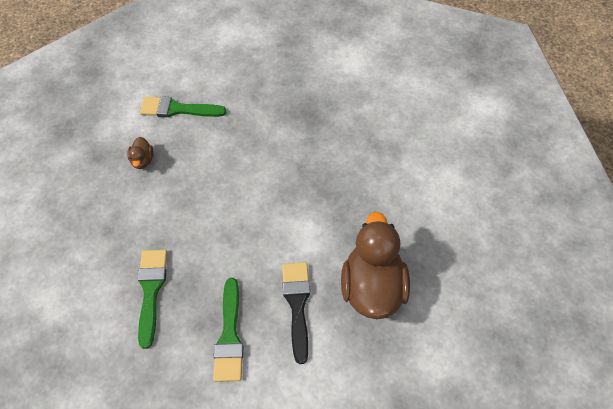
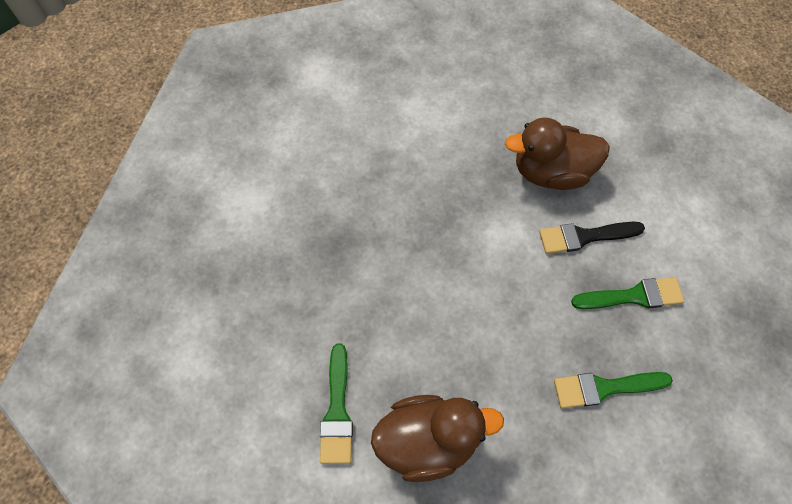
camera: 95 degrees left, 5 degrees up
(143, 160) = (428, 441): brown duck -> brown duck, size x2.34

